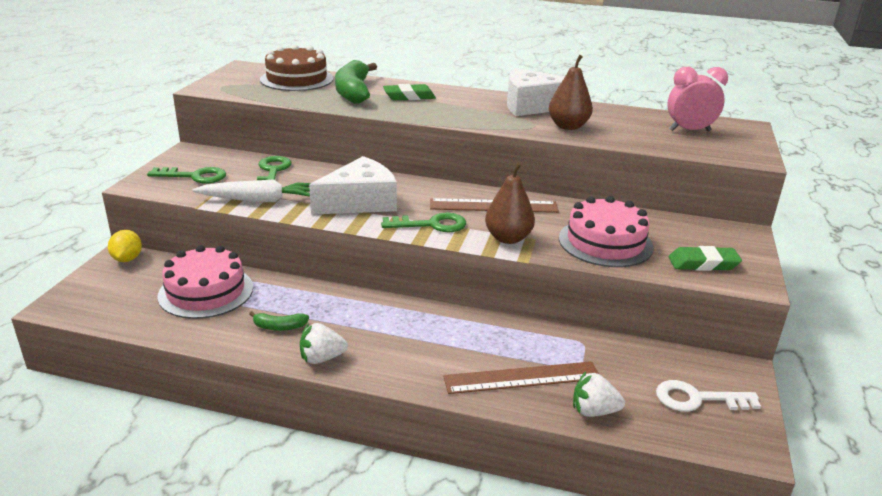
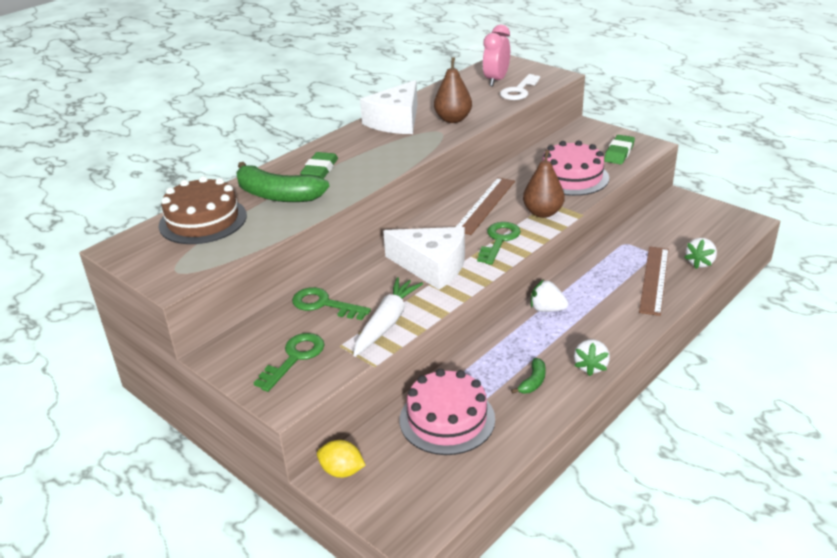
camera: 60 degrees left, 5 degrees up
(360, 202) = (432, 266): white cheese -> white cheese turned 120 degrees clockwise
(407, 312) = (547, 309): none -> white strawberry
(697, 399) = (701, 223): white key -> white key (519, 91)

